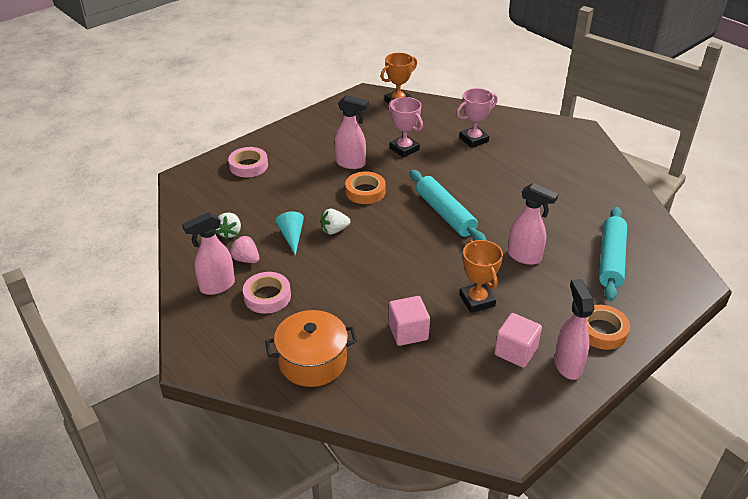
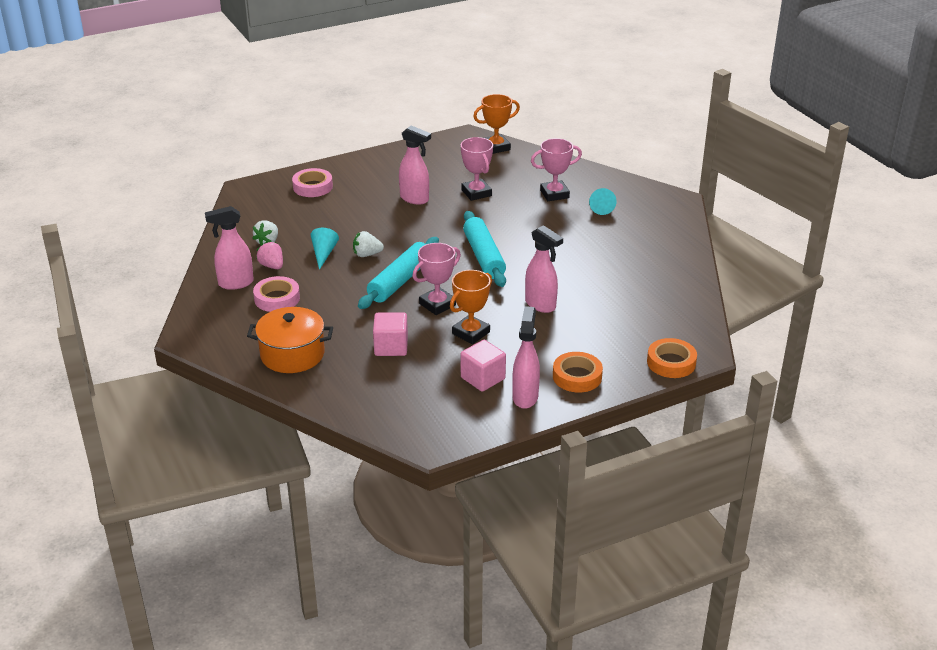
camera: 15 degrees right, 5 degrees down
(365, 191) = (415, 226): orange tape -> orange tape (671, 362)
(428, 274) = (437, 304): none -> pink trophy
(477, 300) = (471, 333): orange trophy -> orange trophy turned 45 degrees clockwise
(521, 146) = (601, 207): none -> turquoise cone
(611, 259) = (627, 321): turquoise rolling pin -> turquoise rolling pin (400, 281)

